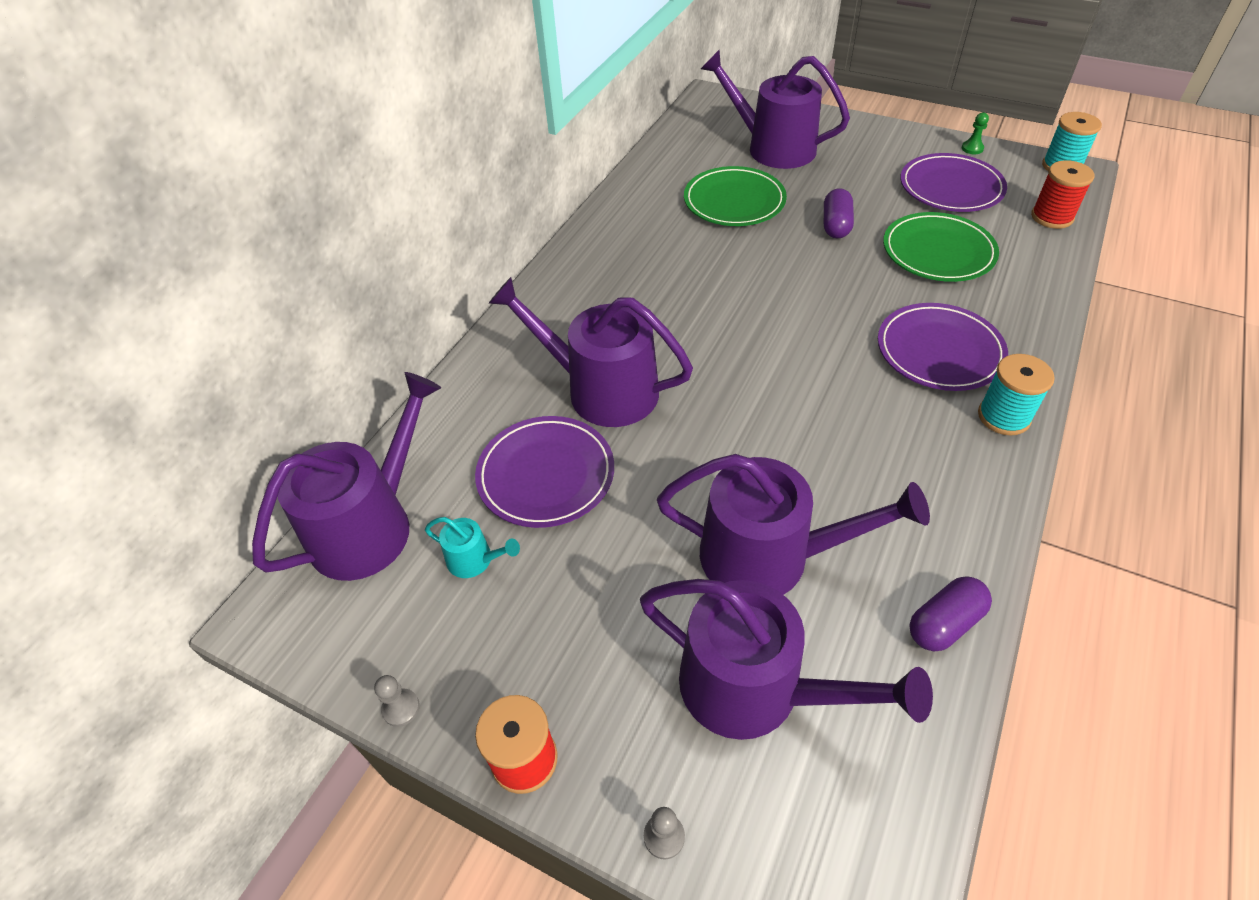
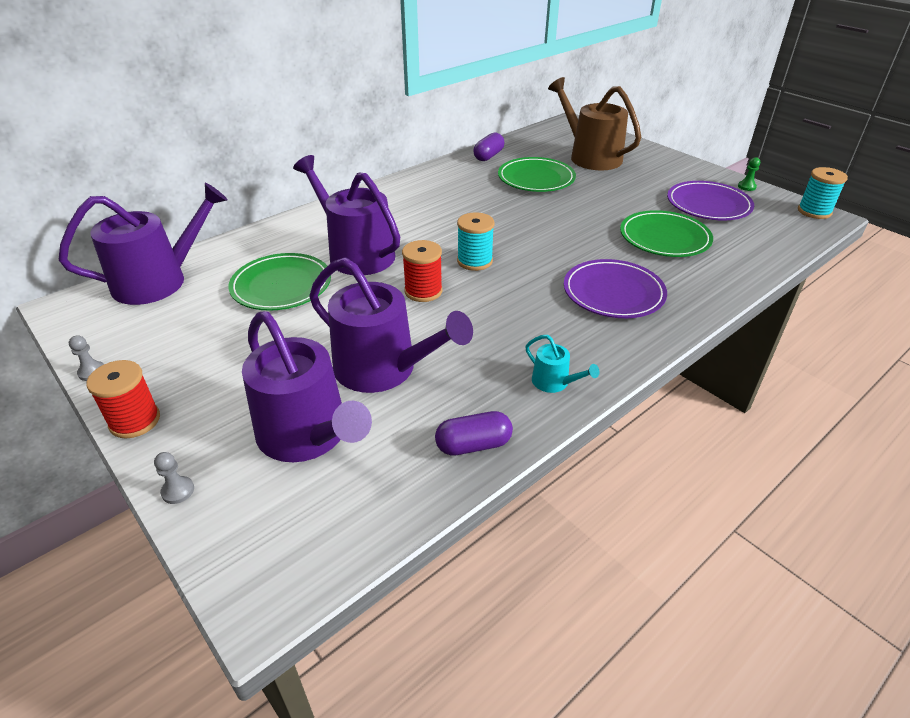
camera: 20 degrees right, 10 degrees down
(474, 560) = (200, 315): turquoise watering can -> turquoise watering can (554, 382)
(546, 475) = (281, 286): purple plate -> green plate
(773, 148) = (590, 156): purple watering can -> brown watering can
(836, 225) = (598, 206): purple capsule -> purple capsule (488, 156)
(1003, 417) = (630, 343): turquoise spool -> turquoise spool (474, 261)
(1052, 217) = (778, 239): red spool -> red spool (423, 291)

